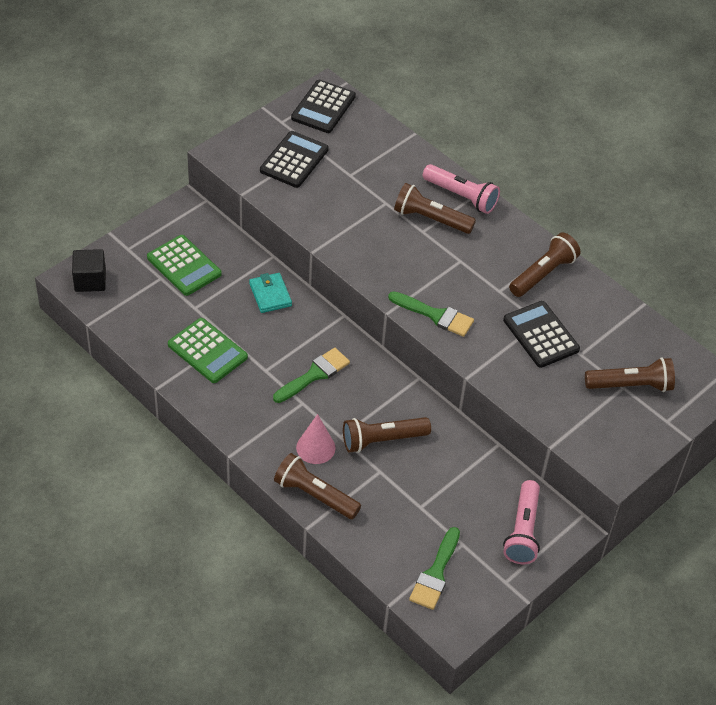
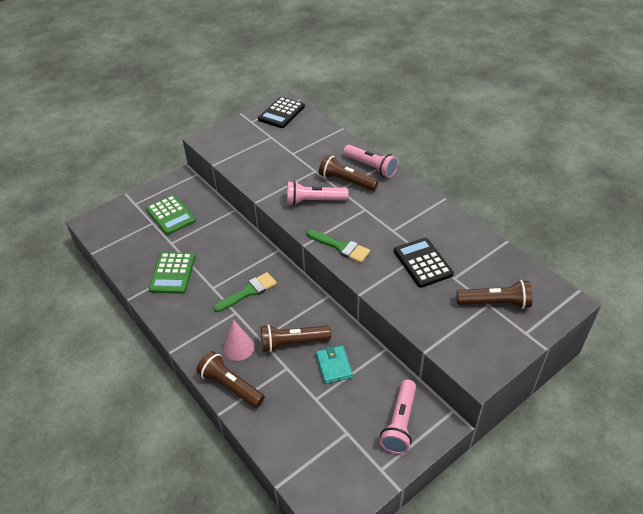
camera: 10 degrees right, 5 degrees down
(90, 280) = (102, 224): black cube -> none
(207, 351) = (172, 273): green calculator -> green calculator turned 45 degrees clockwise
(270, 295) = (227, 235): turquoise wallet -> turquoise wallet (334, 366)
(294, 160) = (254, 144): black calculator -> none
(392, 249) = (314, 201): none -> pink flashlight
(435, 573) = (320, 458): green brush -> none
(543, 274) = (427, 219): brown flashlight -> none

